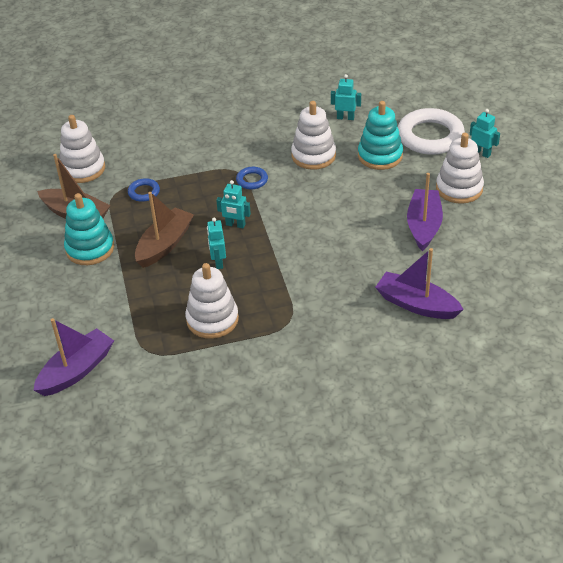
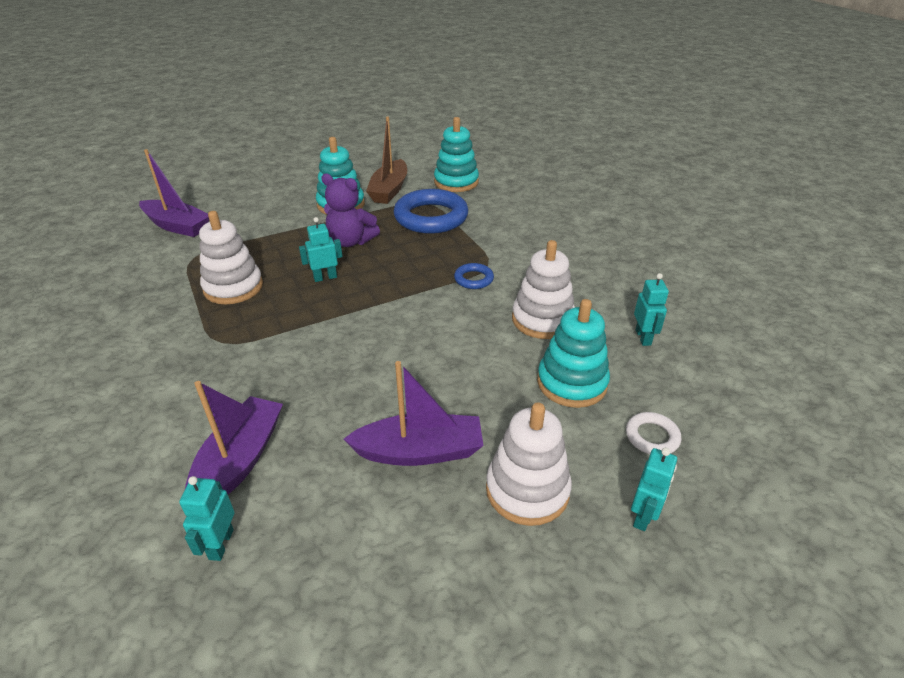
camera: 75 degrees right, 5 degrees down
(83, 169) = (456, 182): white stacking toy -> turquoise stacking toy
(144, 192) = (431, 217): blue ring -> blue ring, size x2.17
(164, 245) = (350, 241): brown boat -> purple teddy bear
(235, 225) = (390, 279): turquoise robot -> turquoise robot (221, 544)
(430, 136) = (652, 437): white ring -> white ring, size x0.46

